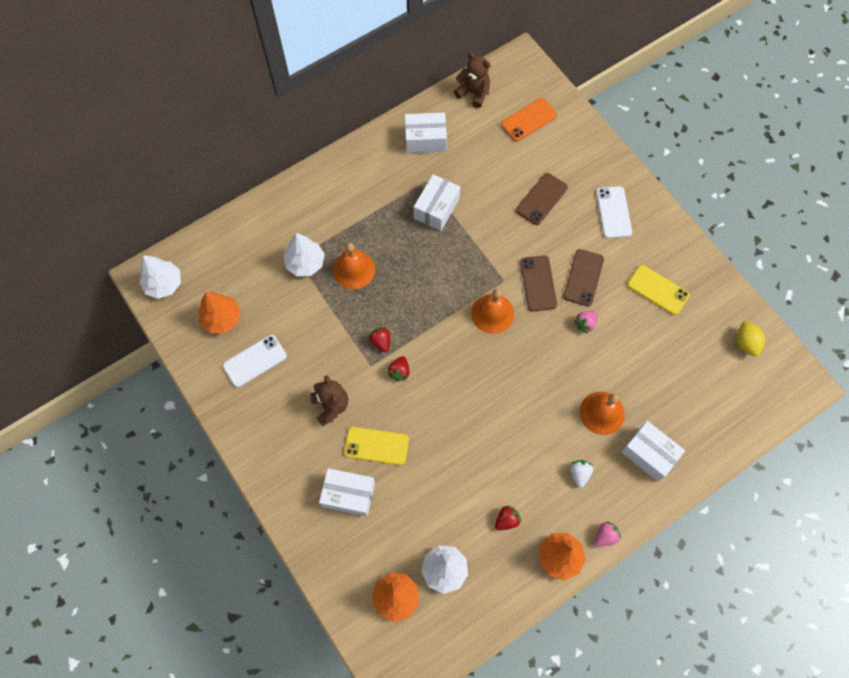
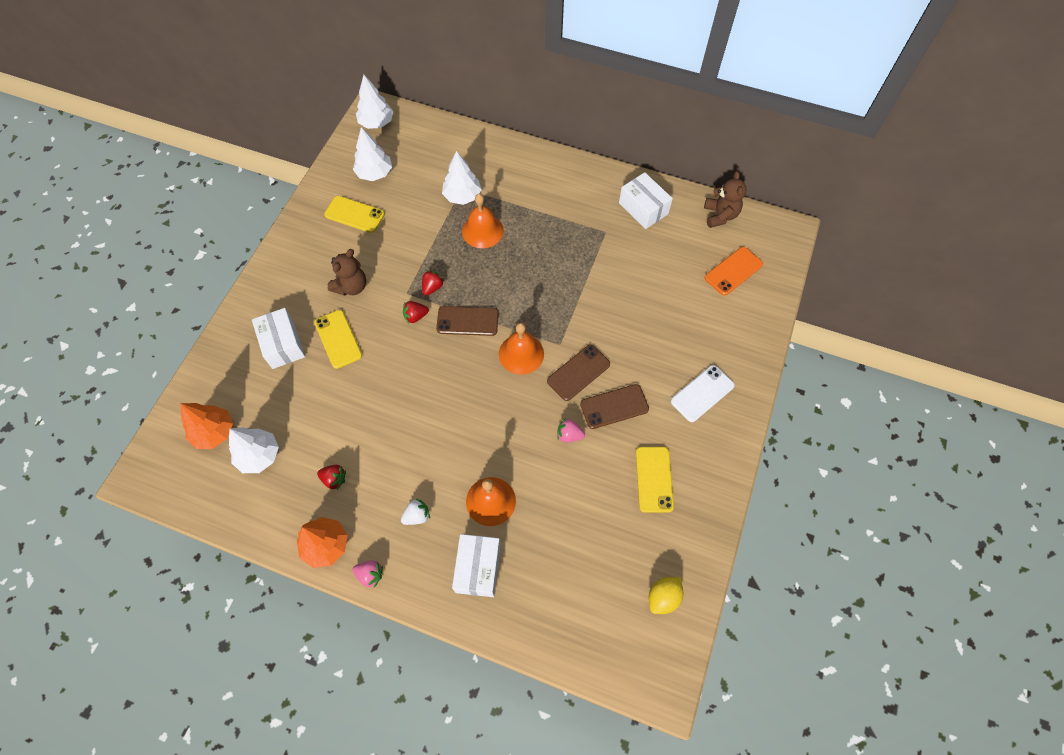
camera: 55 degrees right, 5 degrees down
(222, 318) = (374, 173): orange tree -> white tree
(255, 361) = (354, 214): white phone -> yellow phone
(436, 208) = (586, 254): white box -> none
(528, 120) = (733, 271): orange phone -> orange phone turned 60 degrees counterclockwise
(541, 199) = (664, 327): brown phone -> brown phone (467, 321)

